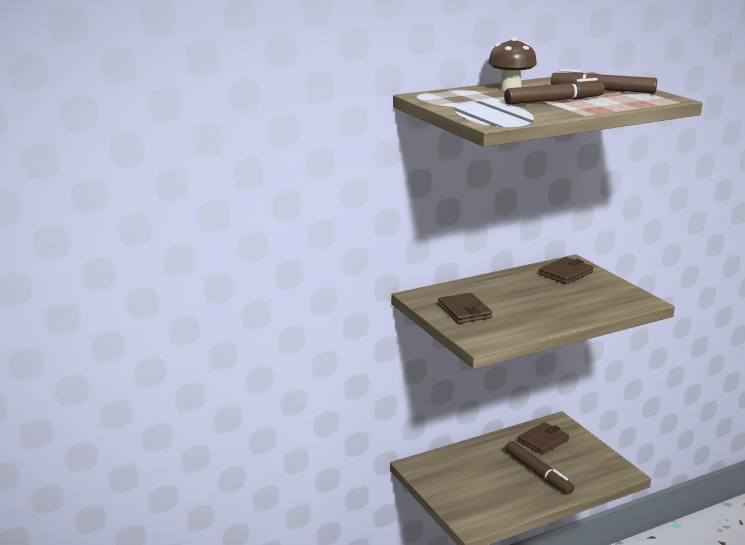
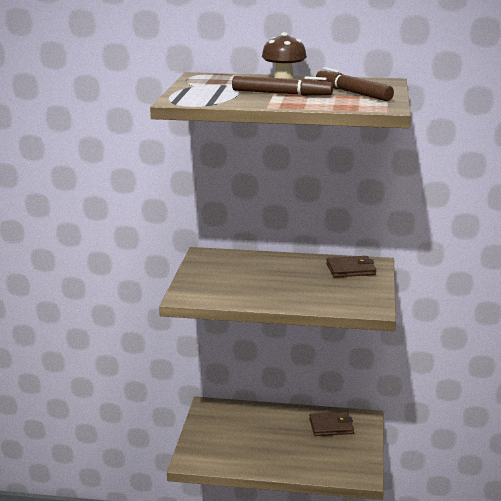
camera: 35 degrees right, 0 degrees up
(464, 311) = (214, 273): brown wallet -> none
(538, 473) = (291, 448): brown marker -> none

